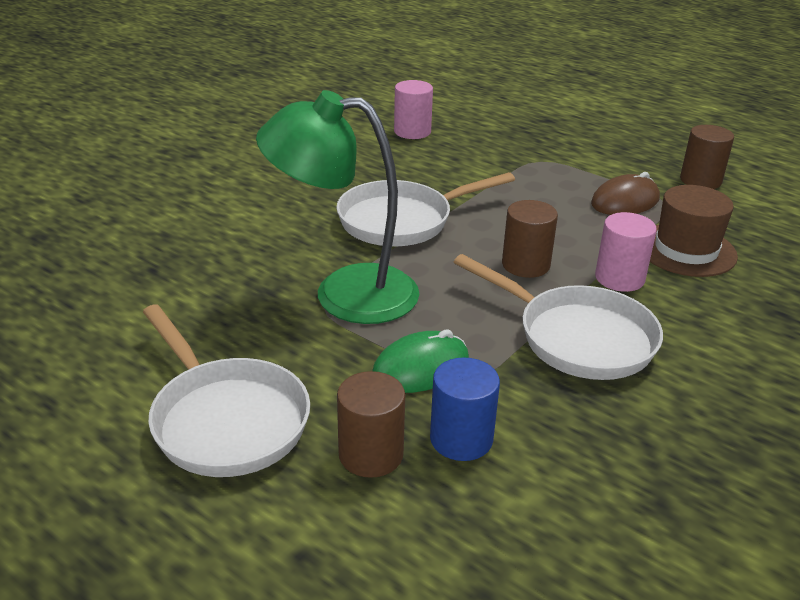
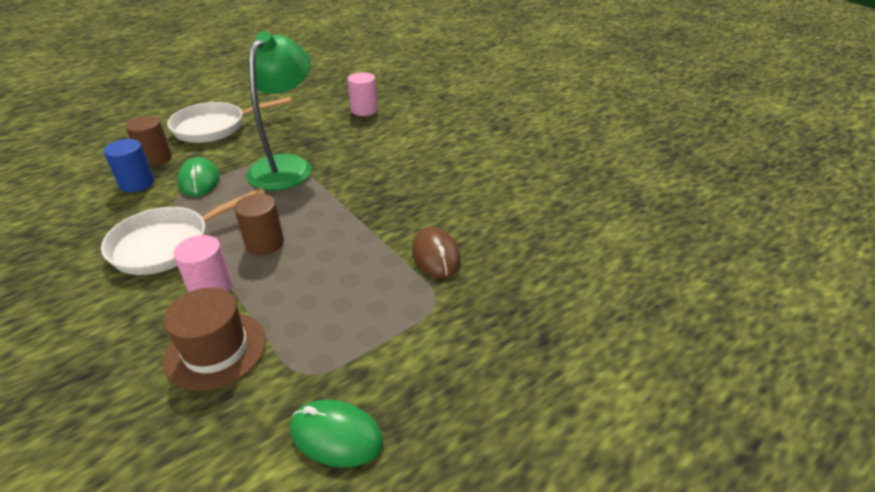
camera: 105 degrees right, 5 degrees up
(402, 221) = (360, 198): white pan -> none
(412, 131) = (522, 229): pink cylinder -> pink cylinder (364, 110)
(625, 201) = (324, 339): brown mouse -> brown mouse (436, 255)
(700, 180) = (336, 435): brown cylinder -> green mouse

